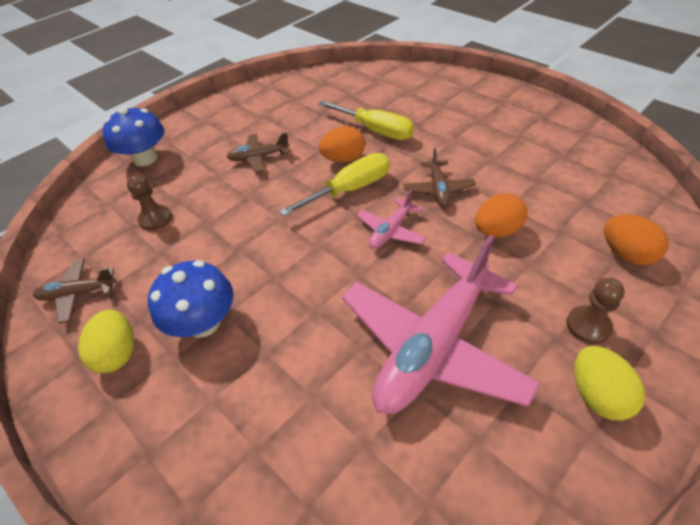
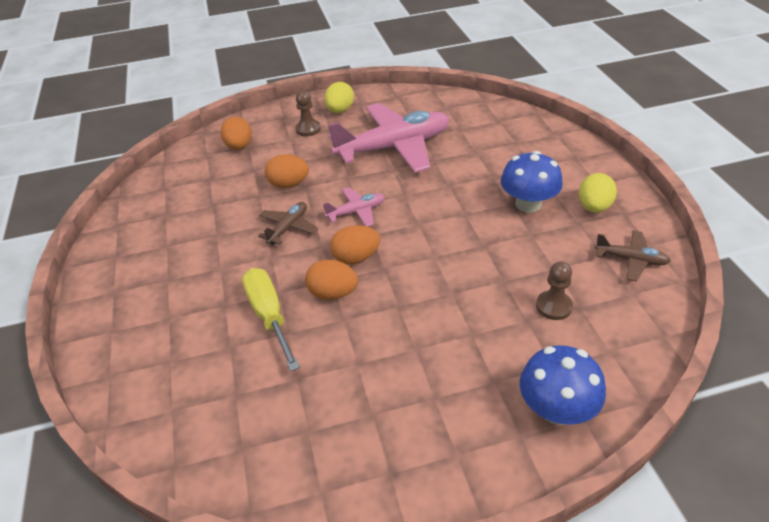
camera: 150 degrees left, 5 degrees down
(258, 157) = (415, 339): brown plane -> none
(349, 190) = (356, 258): yellow screwdriver -> orange egg

